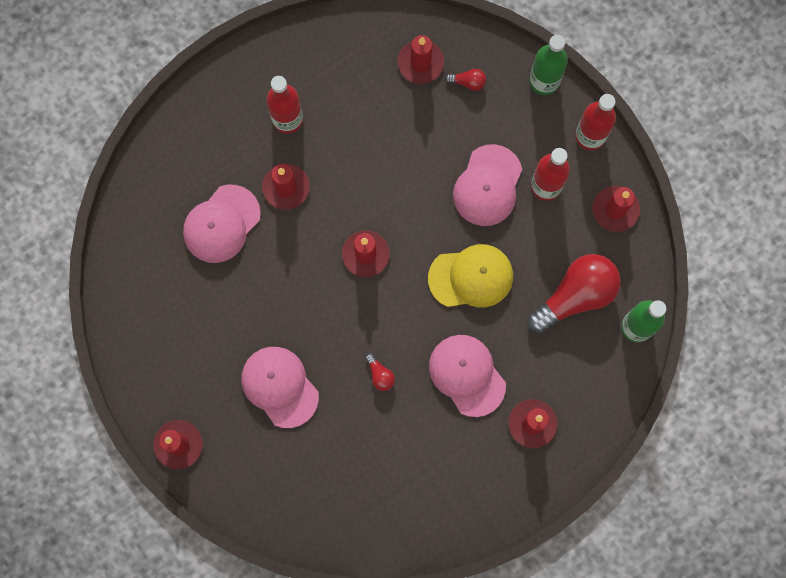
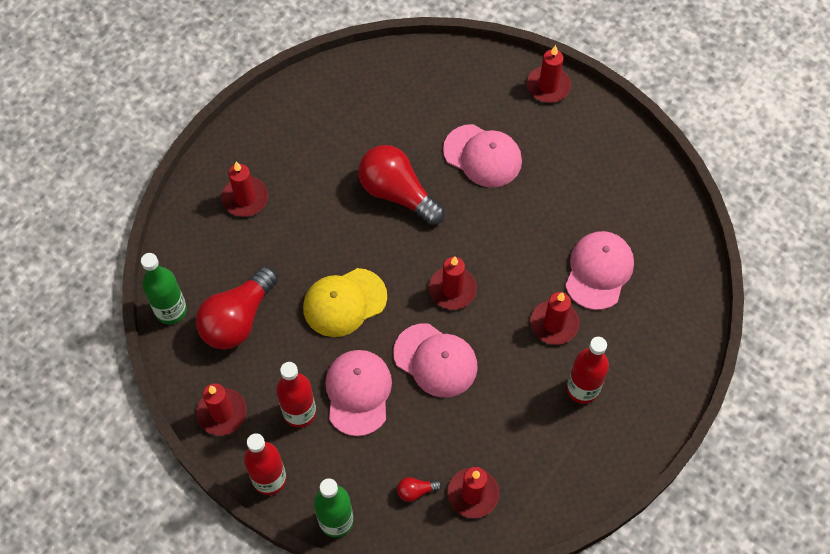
camera: 160 degrees right, 15 degrees down
(380, 375) = (397, 193): red light bulb -> red light bulb, size x2.44
(467, 375) = (318, 218): pink cap -> pink cap (435, 360)

